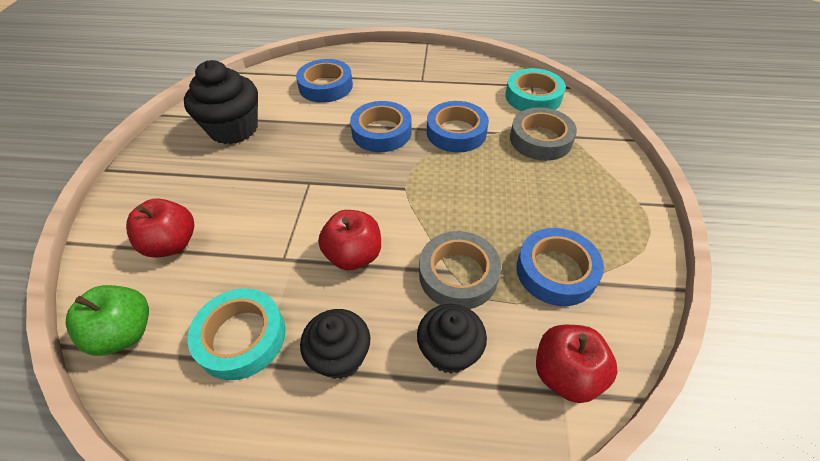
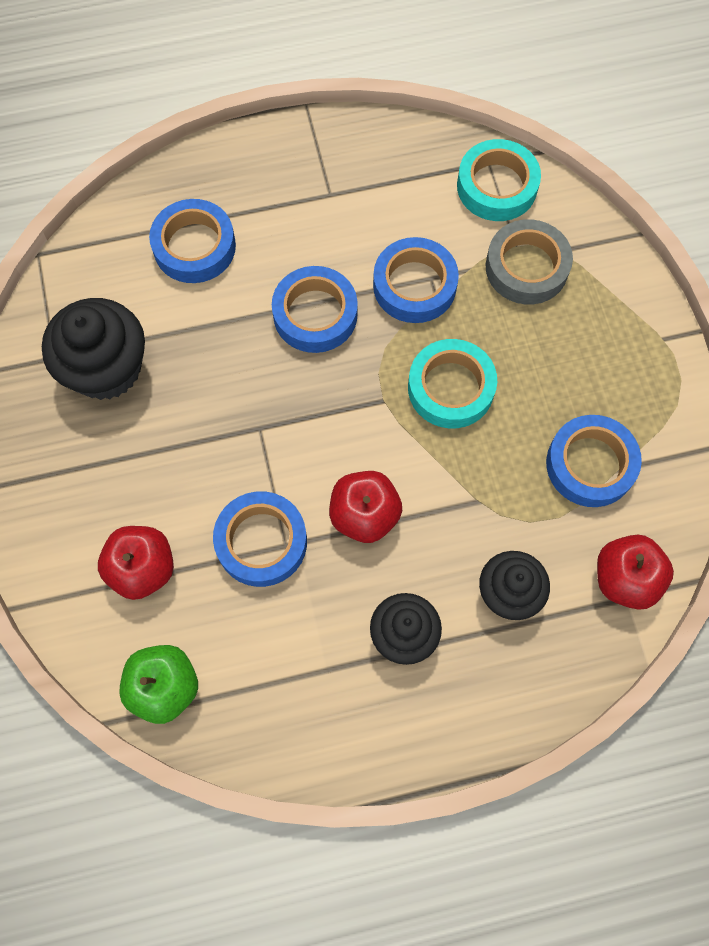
camera: 20 degrees left, 20 degrees up
(241, 337) = (292, 650): turquoise tape -> turquoise tape (451, 388)
(266, 251) = (261, 542): none -> blue tape
(458, 275) = (488, 502): grey tape -> none

